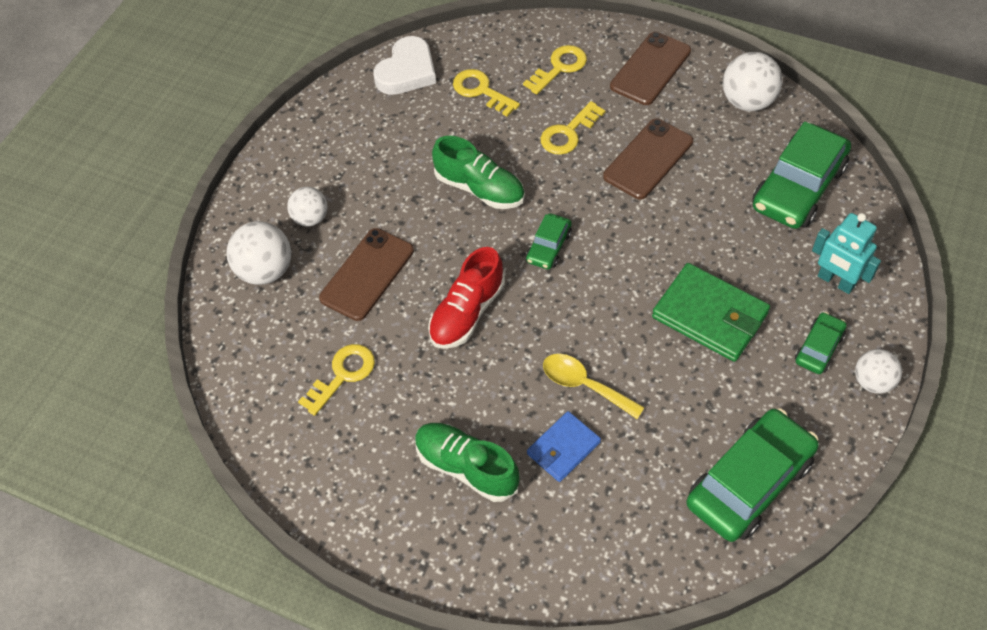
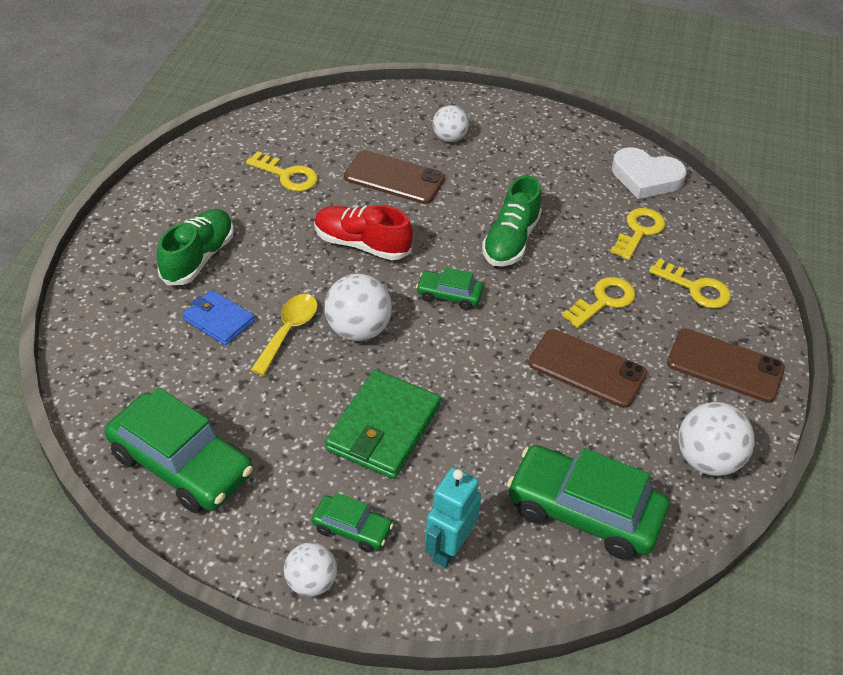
camera: 75 degrees right, 10 degrees down
(265, 270) = (388, 120): white ball -> white ball (358, 330)
(568, 133) = (603, 301): yellow key -> yellow key turned 105 degrees clockwise

